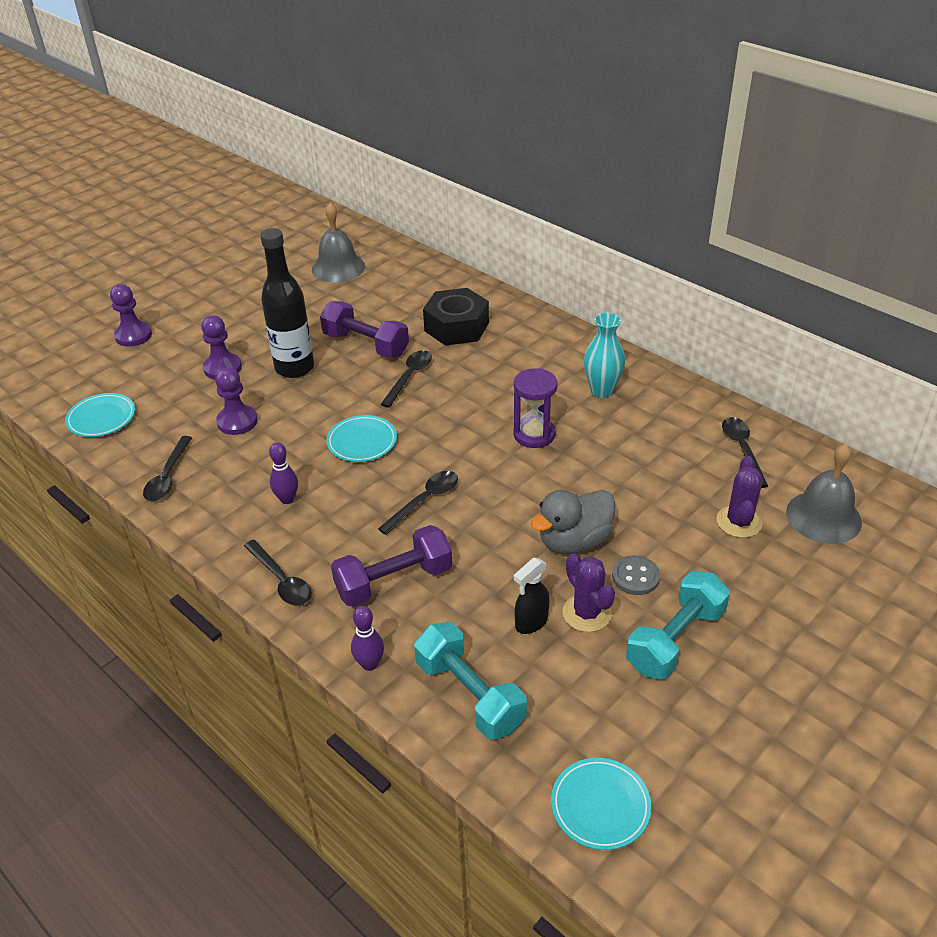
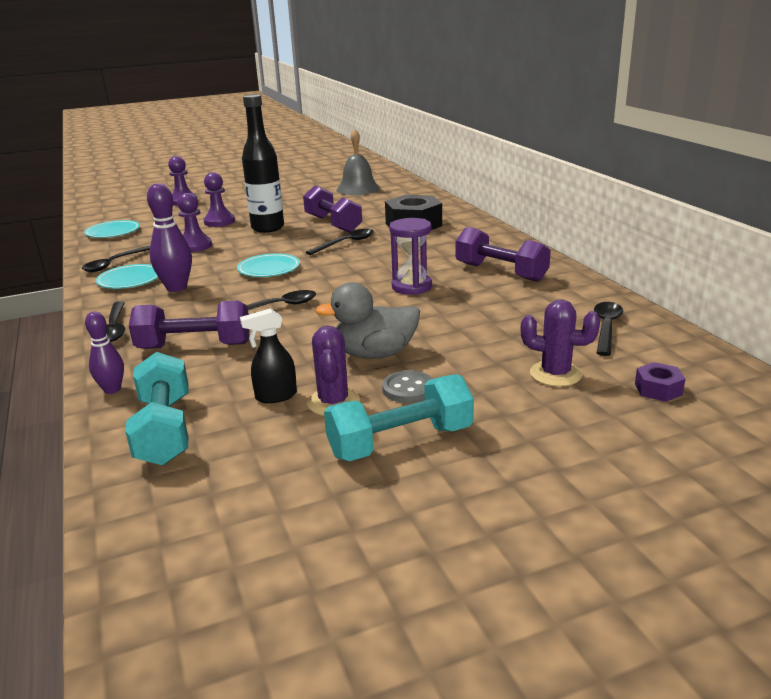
camera: 25 degrees right, 15 degrees down
(287, 499) = (176, 288): purple bowling pin -> purple bowling pin, size x1.63
(600, 806) = (181, 549): turquoise plate -> turquoise plate (130, 280)
(601, 390) = (500, 272): turquoise vase -> purple dumbbell
(739, 522) = (555, 374): purple cactus -> purple cactus turned 75 degrees clockwise
(823, 517) = (658, 389): grey bell -> purple nut

